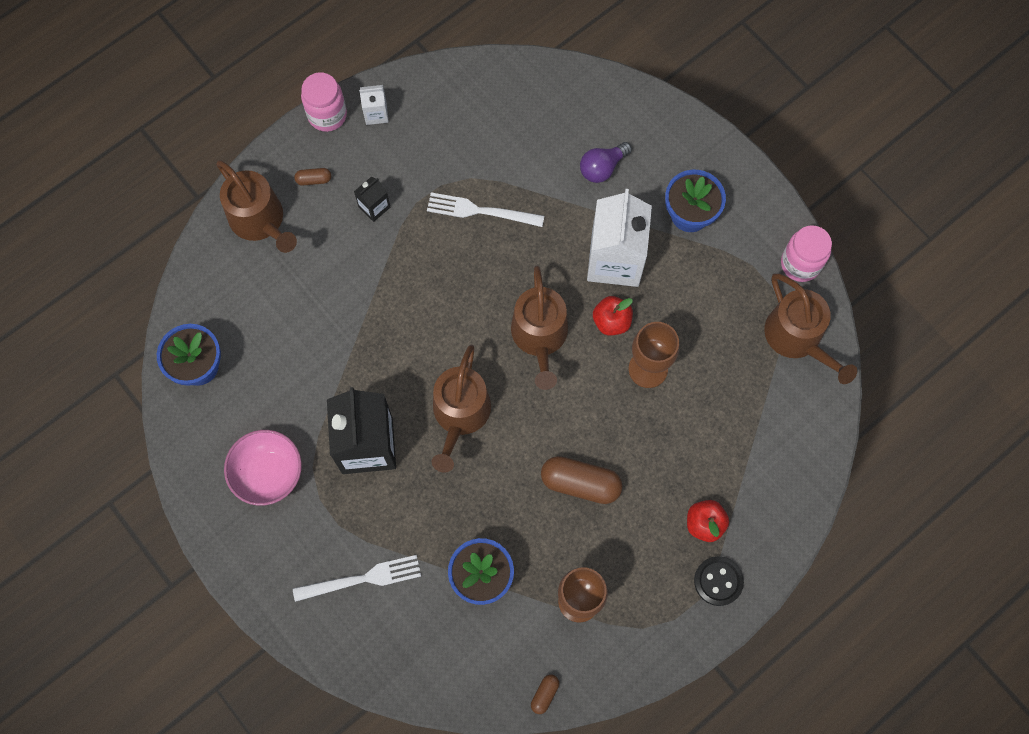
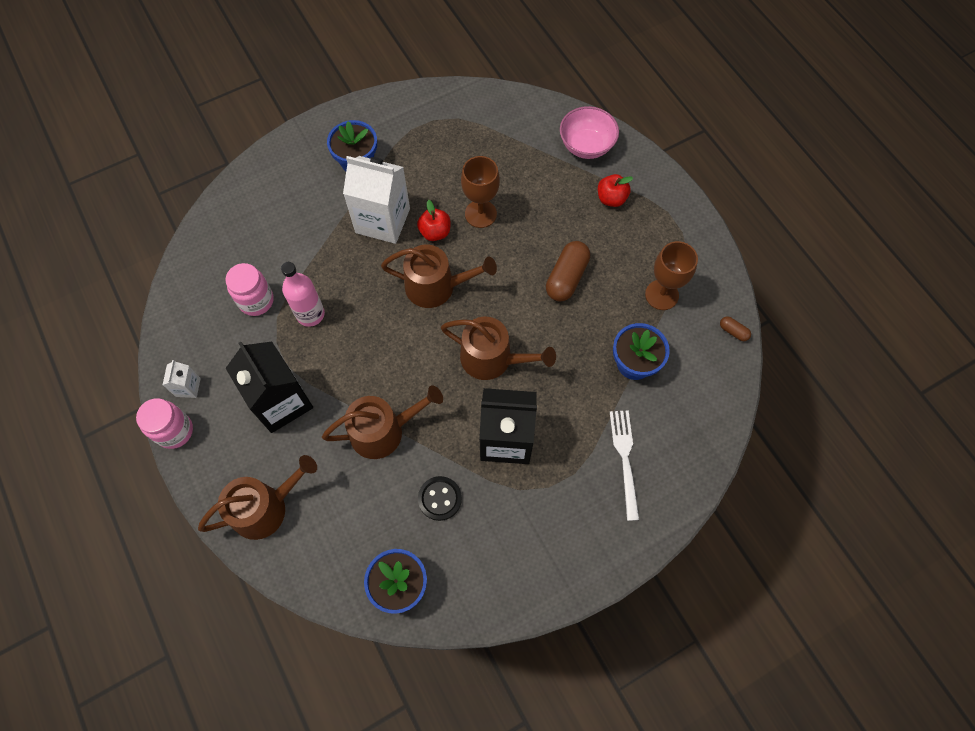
camera: 80 degrees left, 5 degrees down
(268, 473) = (517, 530): pink bowl -> pink bowl (586, 145)
(314, 180) = (238, 452): brown capsule -> none
(374, 207) = (281, 402): black carton -> black carton, size x2.22
(480, 211) = (310, 314): white fork -> pink bottle
(602, 168) = (298, 215): purple light bulb -> none
(718, 581) = (656, 198): black button -> black button (440, 498)
(797, 338) = (477, 112): brown watering can -> brown watering can (383, 431)
(800, 264) = (418, 98): pink jar -> pink jar (256, 301)

